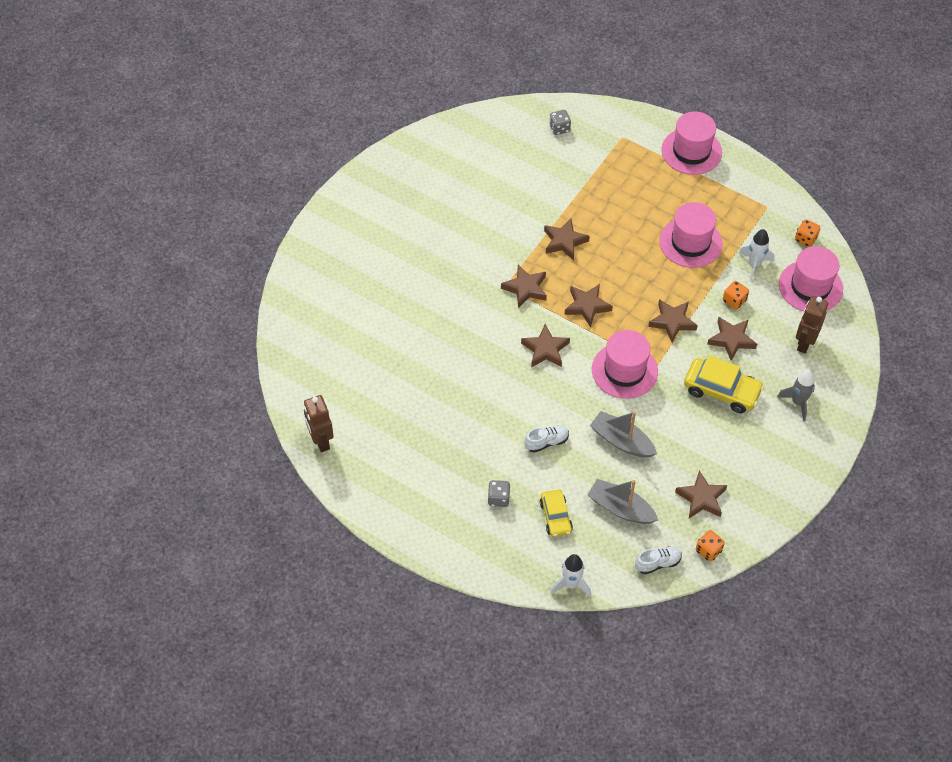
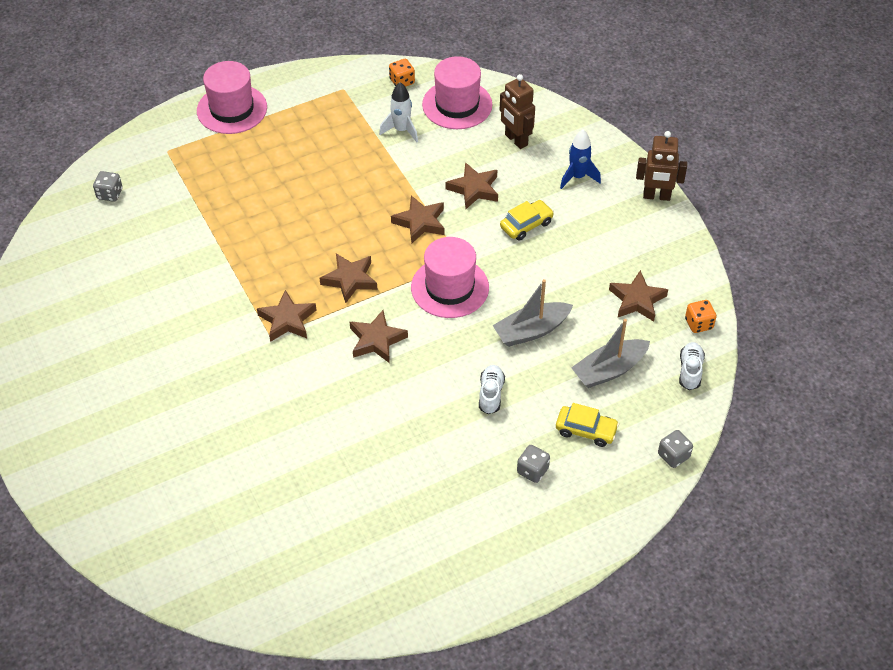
camera: 60 degrees left, 5 degrees down
(321, 441) = (344, 612): brown robot -> brown robot (656, 196)
(564, 241) = (255, 259): brown star -> none
(571, 584) = (673, 456): white rocket -> grey dice
(690, 242) = (338, 163): pink hat -> none
(721, 391) = (526, 225): yellow car -> yellow car, size x0.63
(734, 301) = (431, 165): orange dice -> none
(798, 402) = (577, 177): grey rocket -> blue rocket

